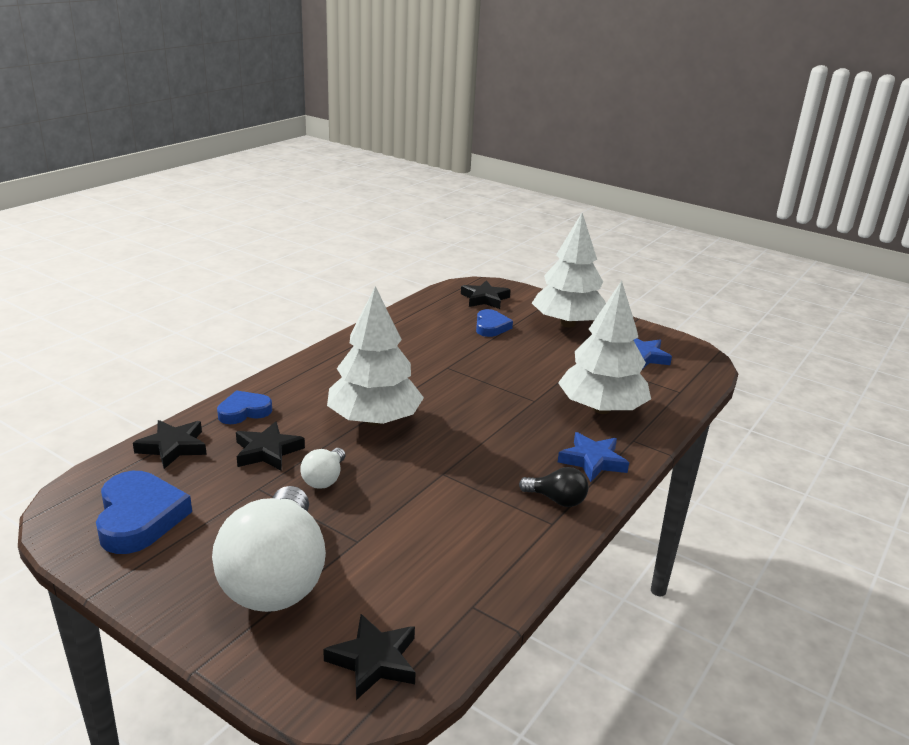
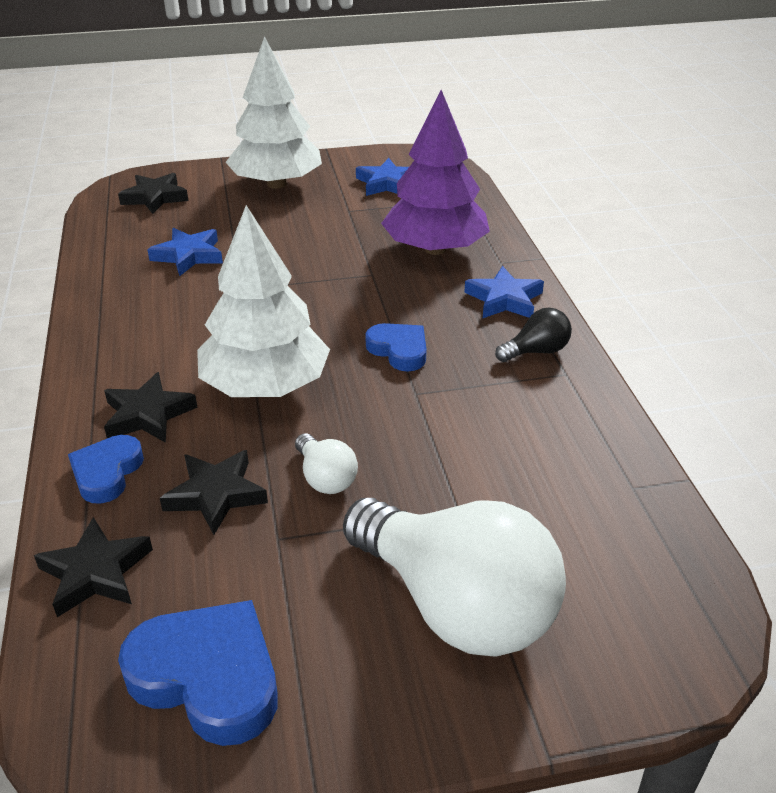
camera: 45 degrees left, 10 degrees up
(374, 660) = (653, 598): black star -> black star (147, 414)
(450, 337) = (188, 256): none -> blue star
(491, 327) = (211, 224): blue heart -> blue heart (399, 350)
(601, 409) = (435, 249): white tree -> purple tree

